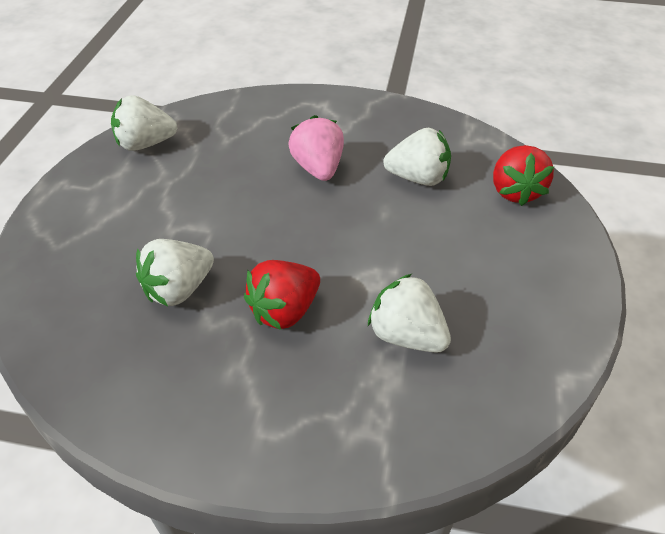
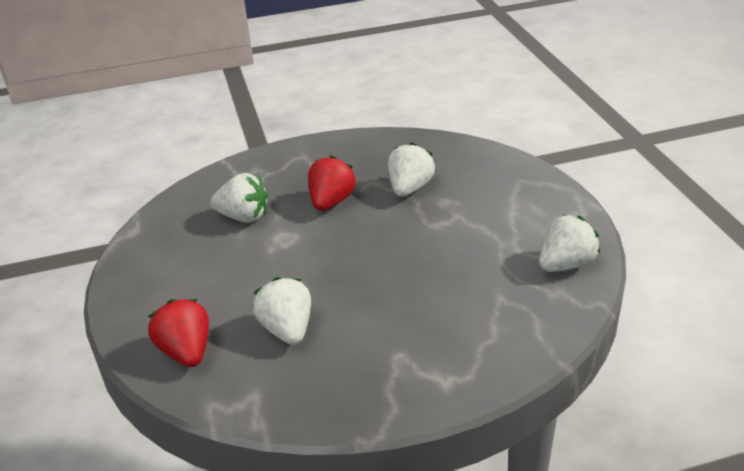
camera: 155 degrees right, 10 degrees down
(318, 168) = (388, 303): pink strawberry -> none
(418, 178) = (287, 329): white strawberry -> white strawberry turned 90 degrees clockwise

